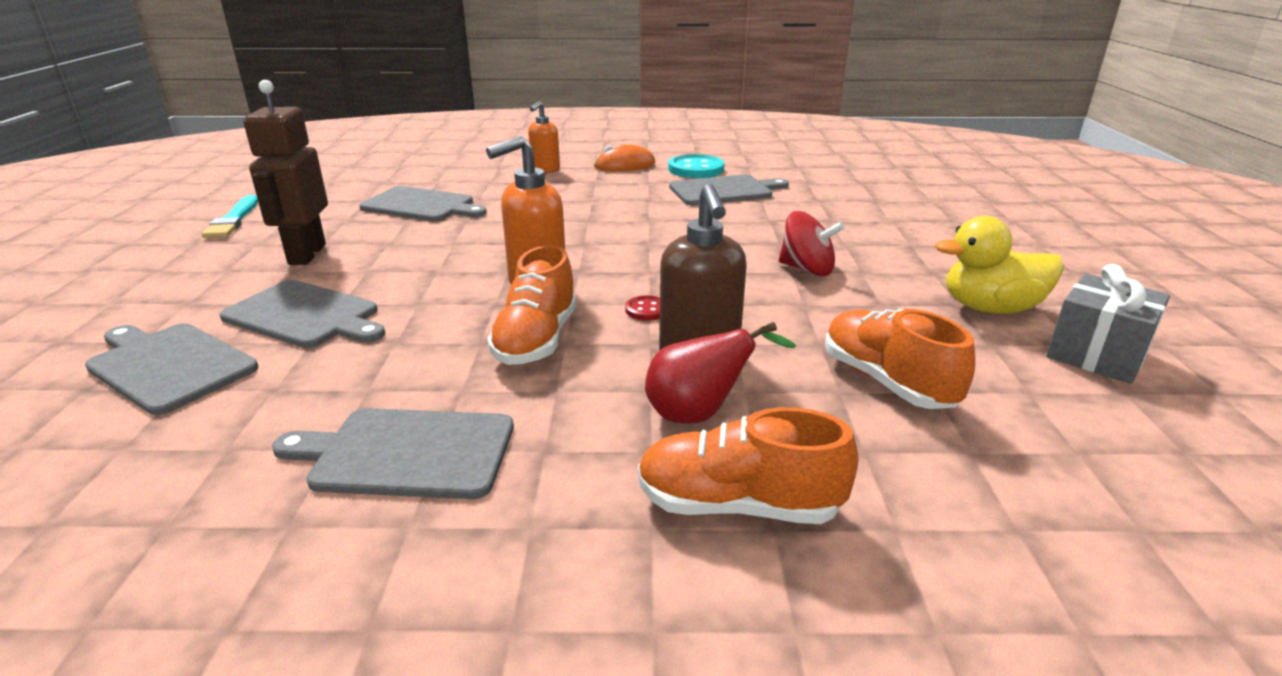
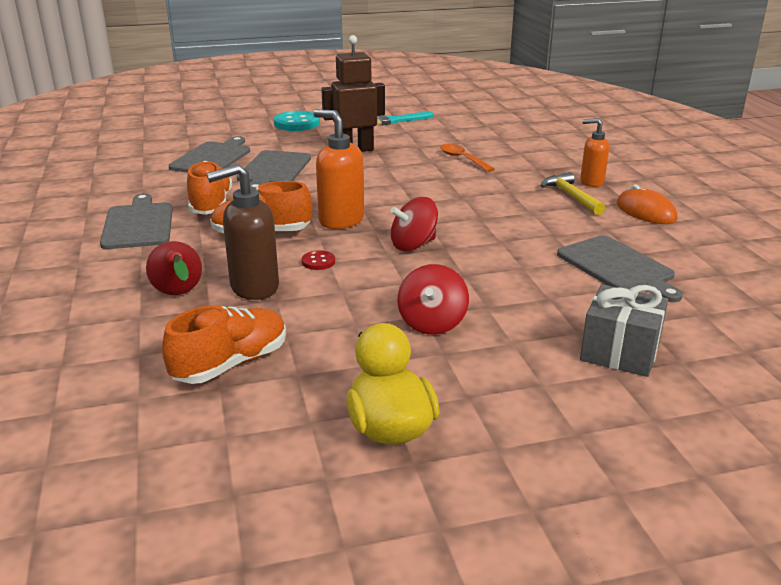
camera: 75 degrees right, 0 degrees up
(421, 205) = (462, 159): grey cutting board -> orange spoon
(570, 181) = (571, 196): none -> yellow hammer
(633, 256) = (413, 245): none -> red spinning top
(696, 169) = (675, 246): turquoise button -> turquoise button (297, 123)
(738, 505) = (88, 314): orange shoe -> orange shoe (211, 205)
(1096, 354) = (306, 489): grey gift -> grey gift (620, 352)

